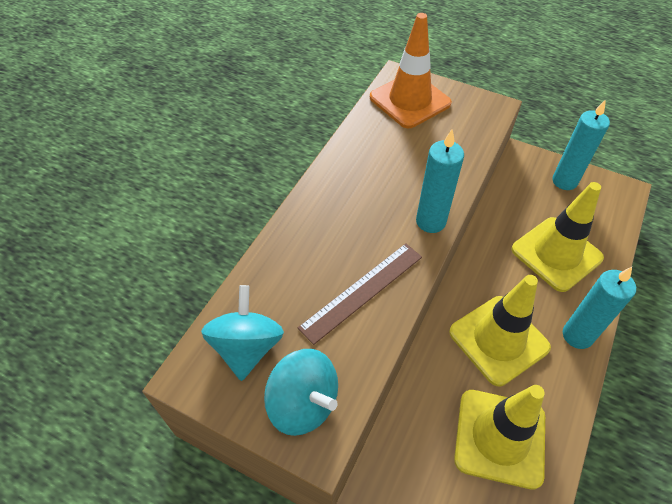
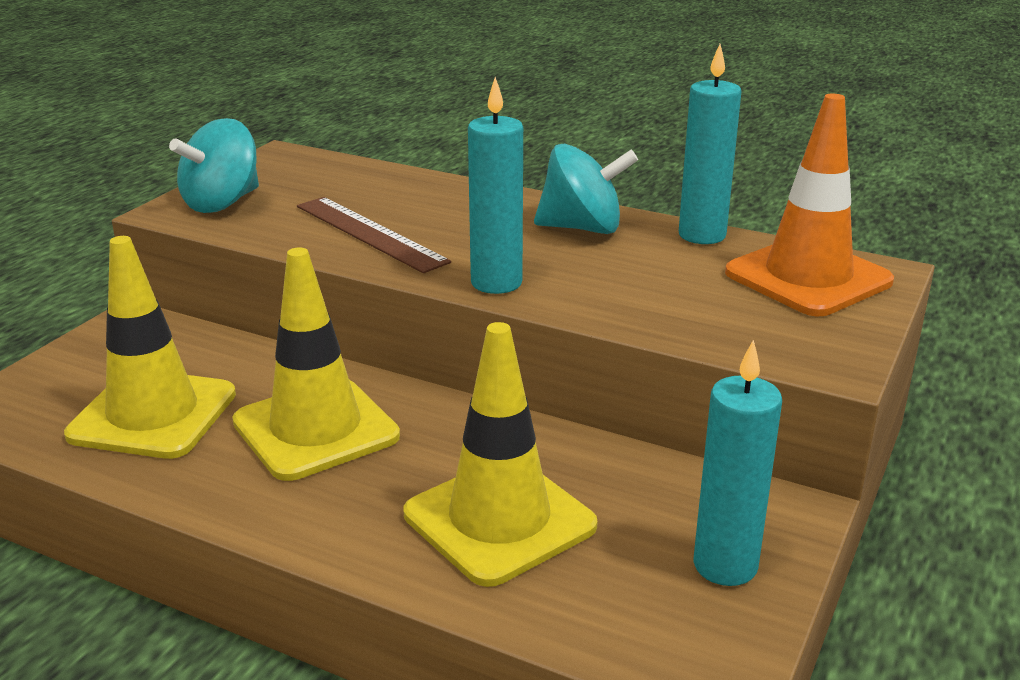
camera: 90 degrees right, 25 degrees down
(247, 347) = (306, 176): turquoise spinning top -> turquoise spinning top (582, 228)
(577, 335) = (302, 518): turquoise candle -> turquoise candle (702, 235)

